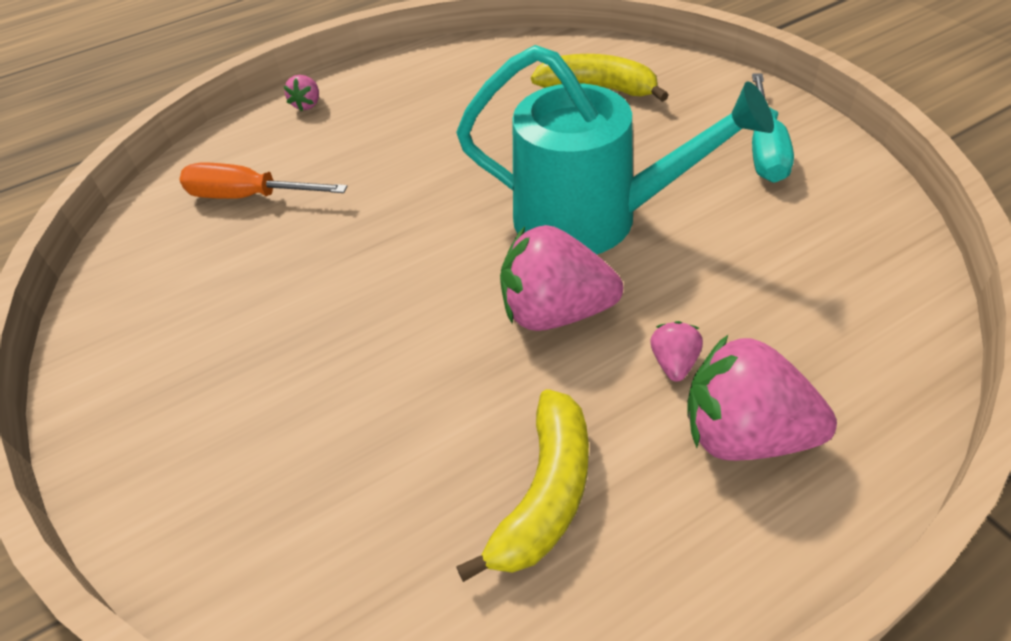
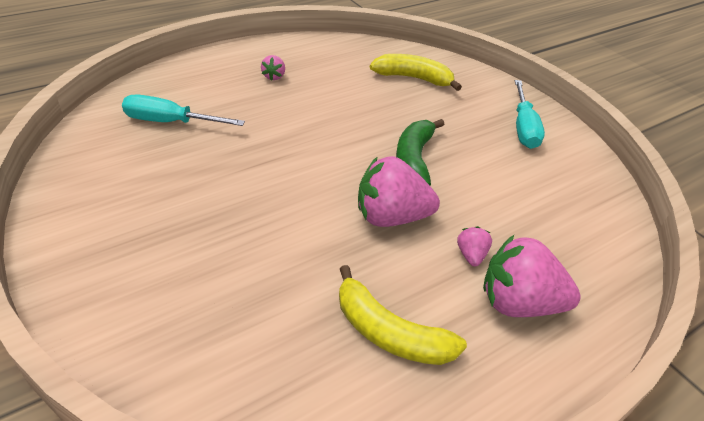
camera: 10 degrees left, 5 degrees down
(248, 197) = (170, 122): orange screwdriver -> turquoise screwdriver
(307, 104) = (211, 66): pink strawberry -> pink strawberry (274, 76)
(545, 494) = (389, 333): yellow banana -> yellow banana turned 105 degrees clockwise
(593, 218) = (414, 160): turquoise watering can -> green banana

